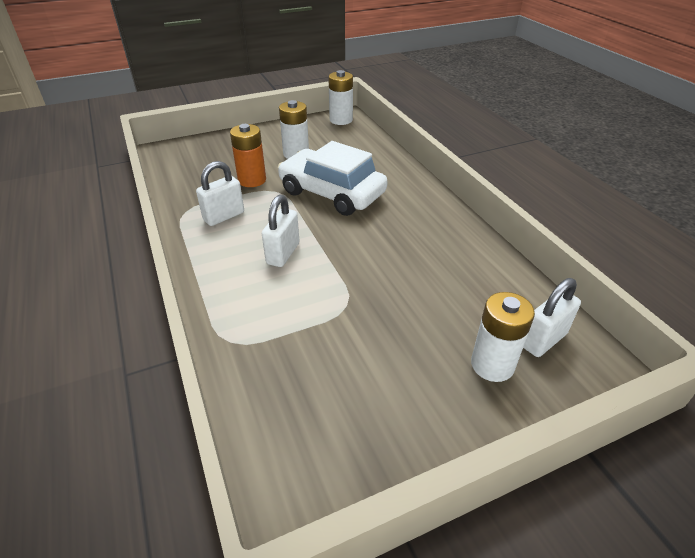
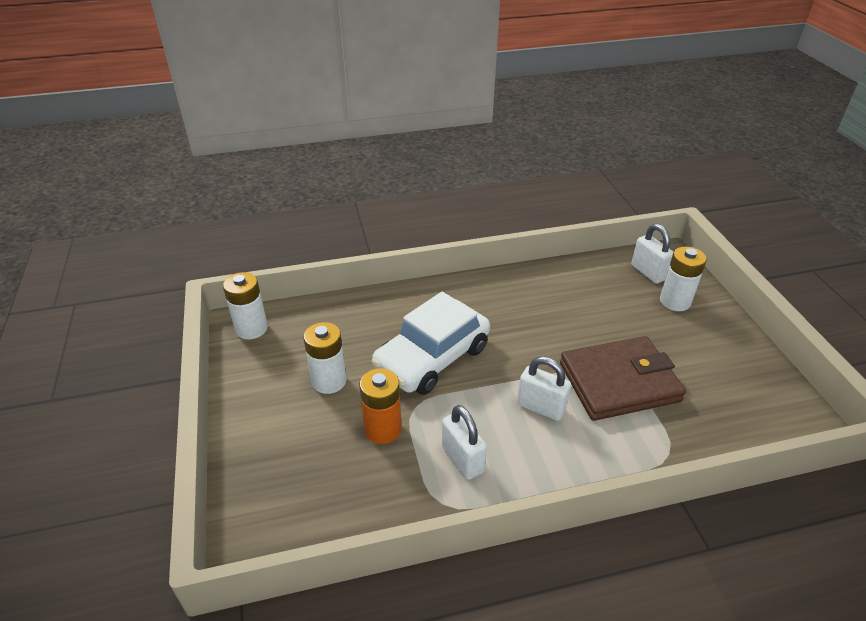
camera: 80 degrees left, 0 degrees up
(326, 306) = (619, 382): none -> brown wallet

